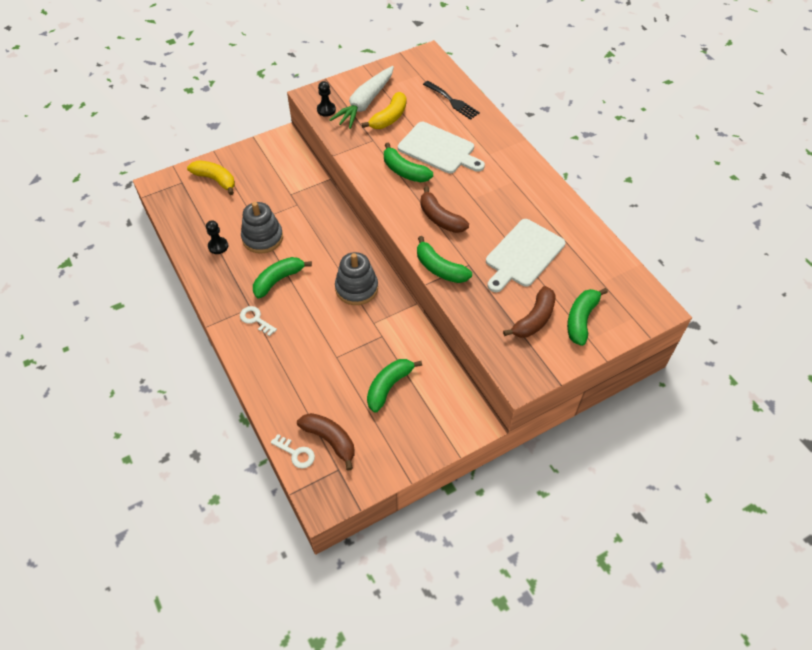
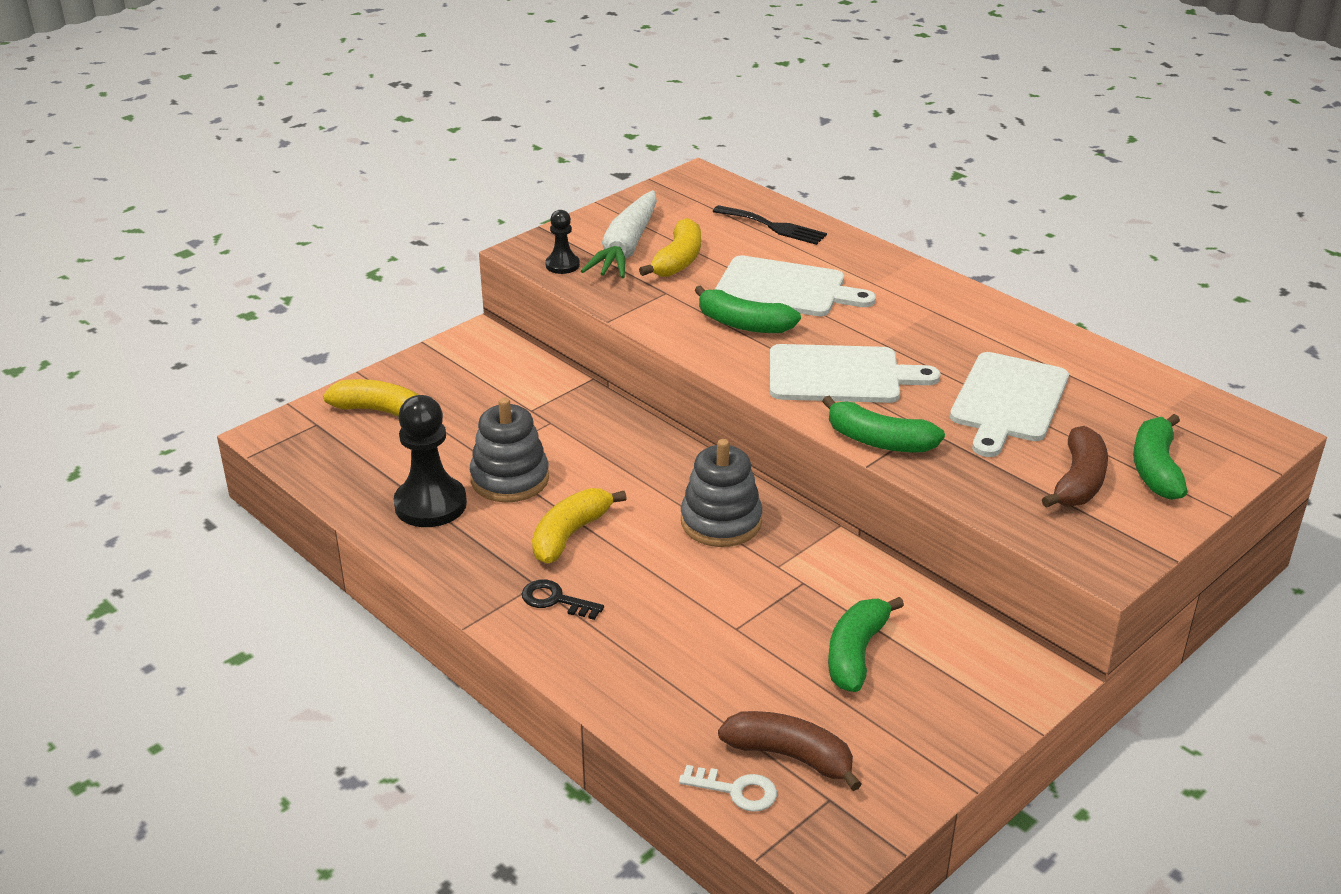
camera: 15 degrees left, 20 degrees down
(218, 246) = (430, 504): black pawn -> black pawn, size x1.84
(255, 319) = (555, 600): white key -> black key
(278, 280) = (570, 534): green banana -> yellow banana
(440, 218) = (840, 375): brown banana -> white cutting board

